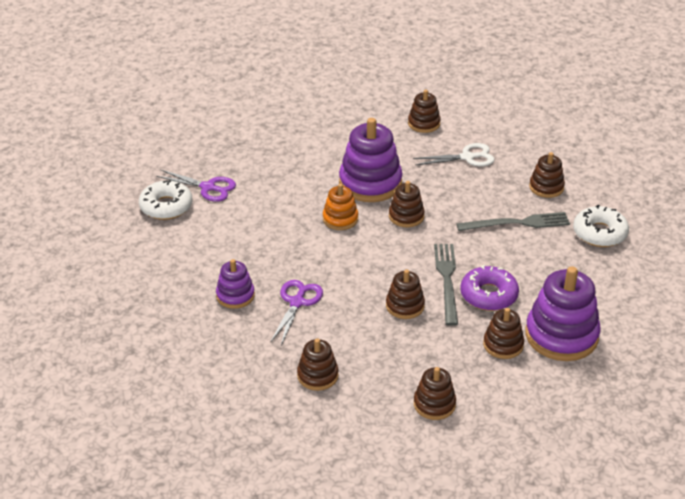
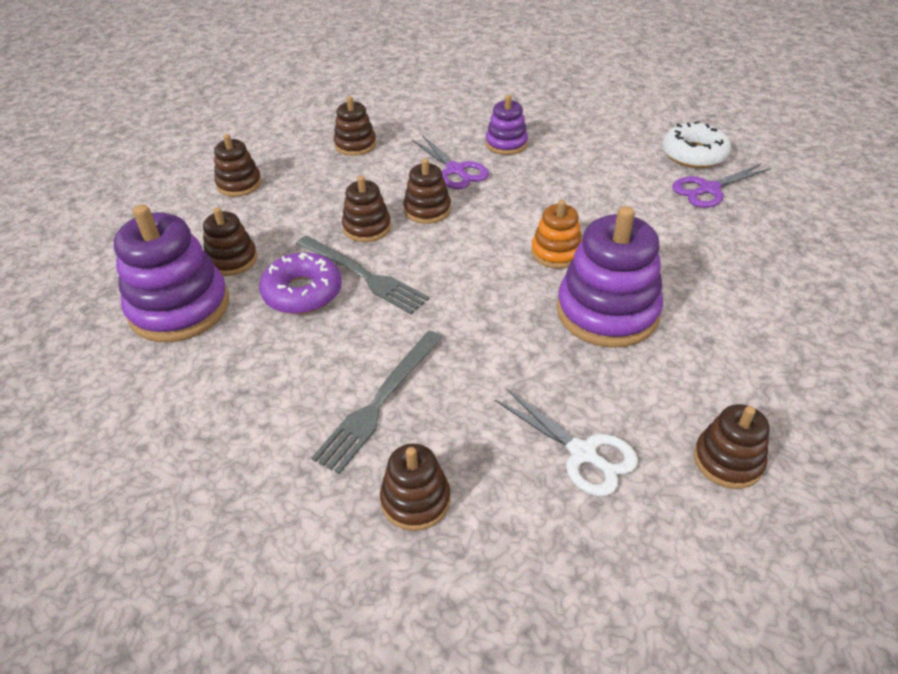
camera: 130 degrees right, 5 degrees up
(406, 216) = (506, 306): brown stacking toy -> brown stacking toy (427, 210)
(467, 157) = (583, 453): white scissors -> white scissors turned 75 degrees counterclockwise
(599, 233) = (256, 481): white donut -> none

